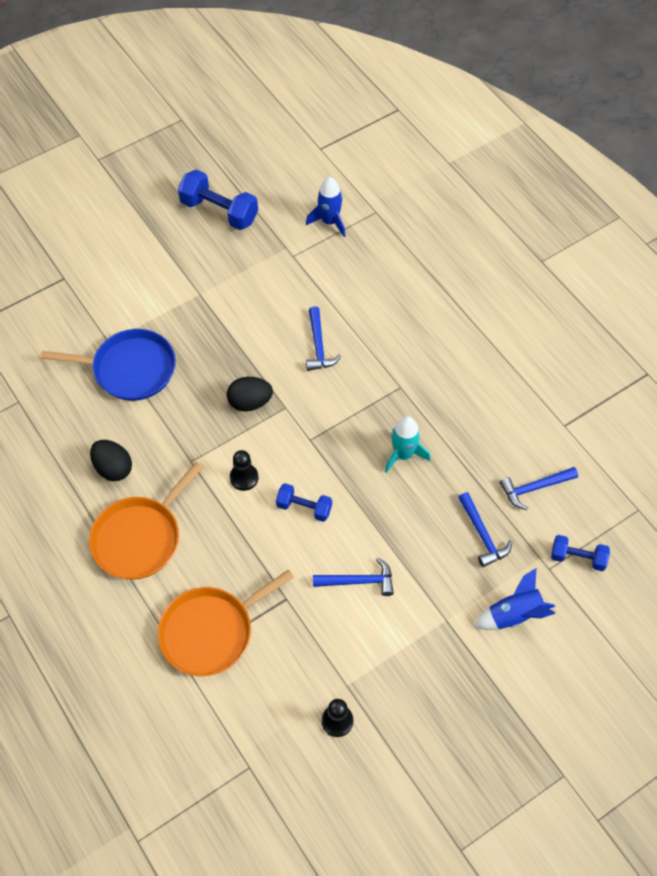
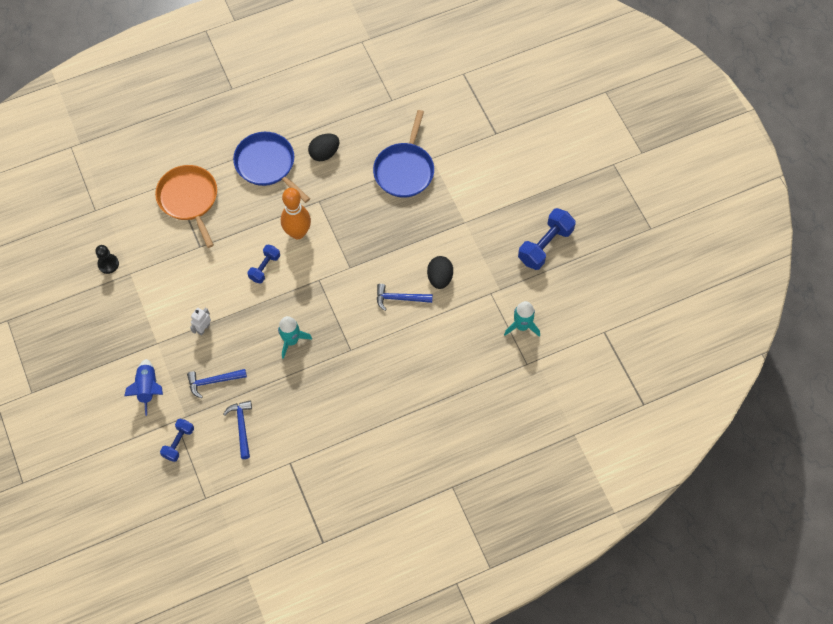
camera: 100 degrees right, 5 degrees up
(140, 537) = (267, 165): orange pan -> blue pan
(244, 477) = (297, 233): black pawn -> orange bowling pin
(250, 402) = (359, 244): black egg -> black egg (440, 278)
(329, 221) = (522, 326): blue rocket -> turquoise rocket
(359, 581) = (200, 293): blue hammer -> none
(410, 564) = (203, 328): none -> white robot

